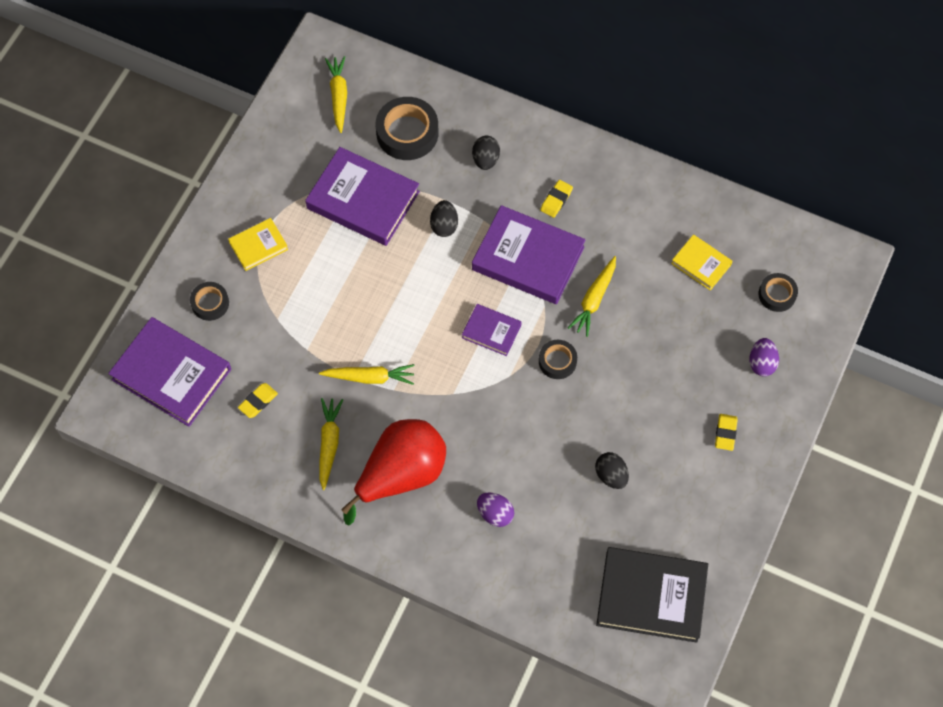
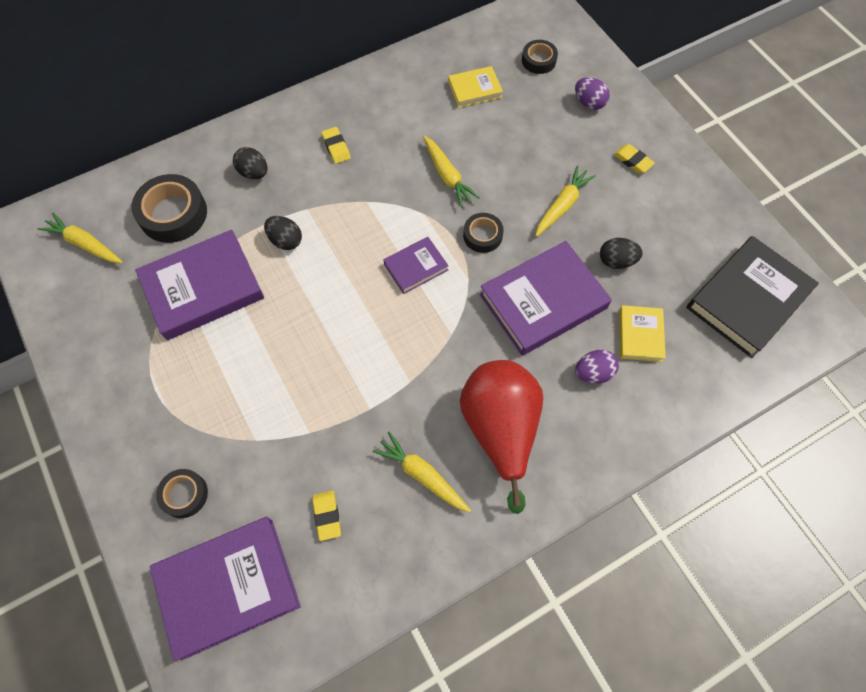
camera: 55 degrees left, 0 degrees up
(258, 246) = (165, 408): yellow book -> yellow book (640, 335)
(369, 377) = (382, 394): yellow carrot -> yellow carrot (562, 205)
(528, 258) = (371, 199): purple book -> purple book (543, 301)

